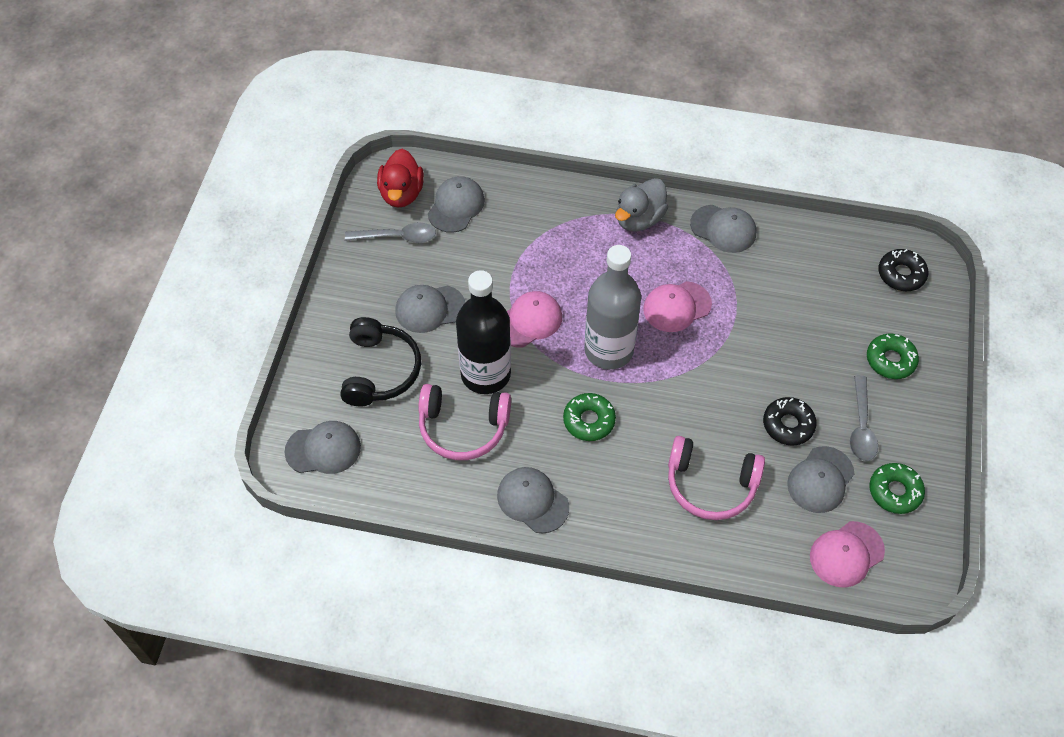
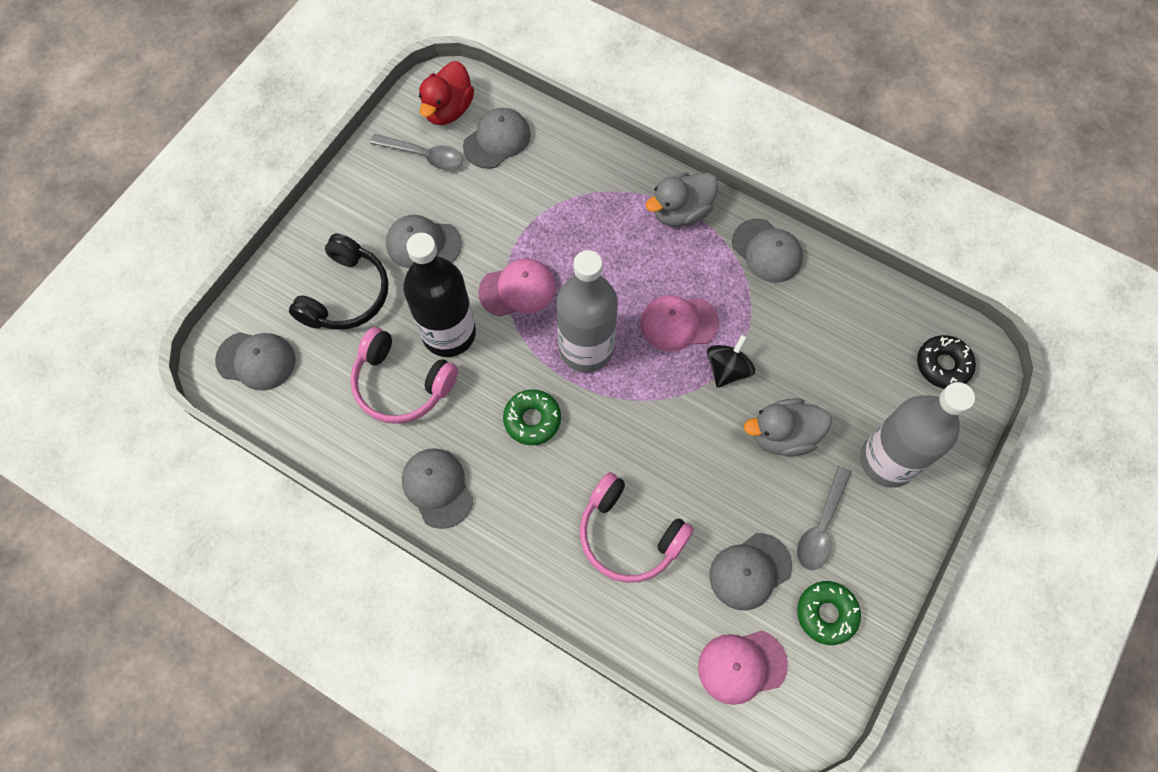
camera: 20 degrees right, 10 degrees up
(732, 330) = (727, 369): none -> black spinning top
(788, 425) = (741, 496): black donut -> none
(800, 367) = (783, 435): none -> grey duck
(890, 360) = (887, 460): green donut -> grey bottle

